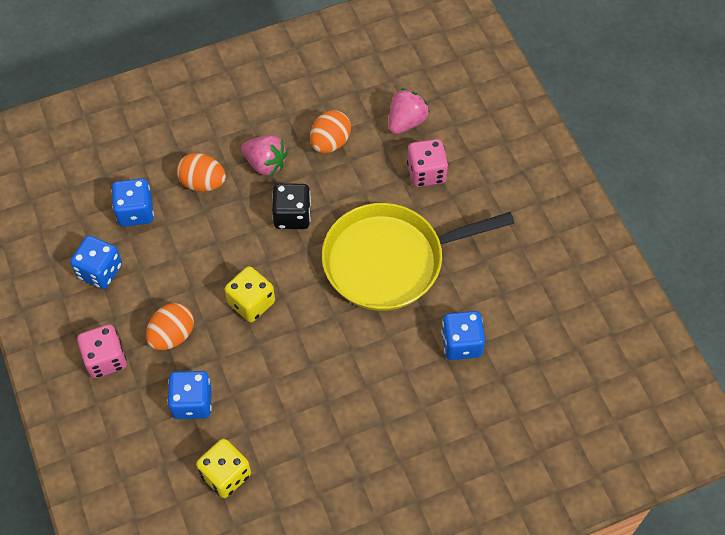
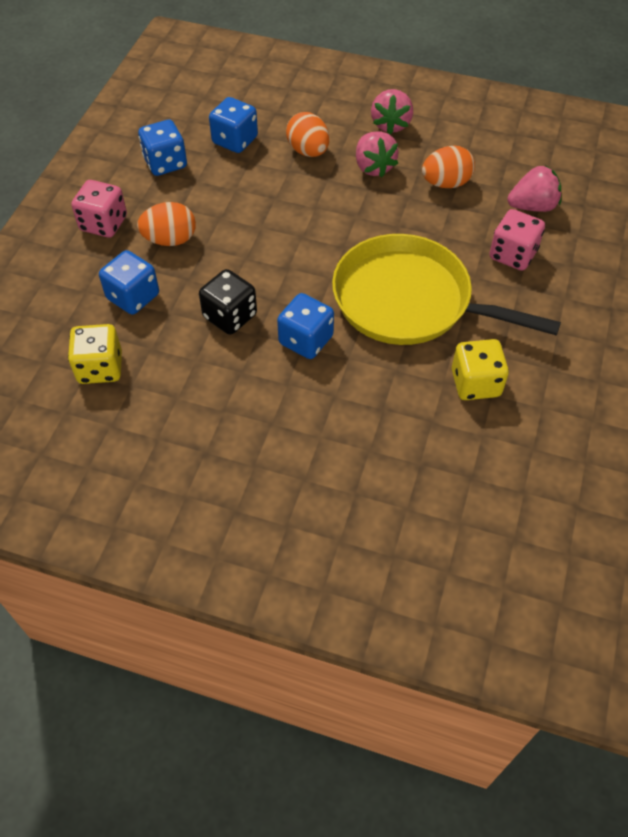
camera: 40 degrees right, 5 degrees down
(243, 115) = (390, 124): none -> pink strawberry
(251, 303) = (257, 257): yellow dice -> yellow dice (475, 383)
(292, 216) = (357, 216): black dice -> black dice (230, 316)
(461, 343) = (410, 409): blue dice -> blue dice (306, 340)

